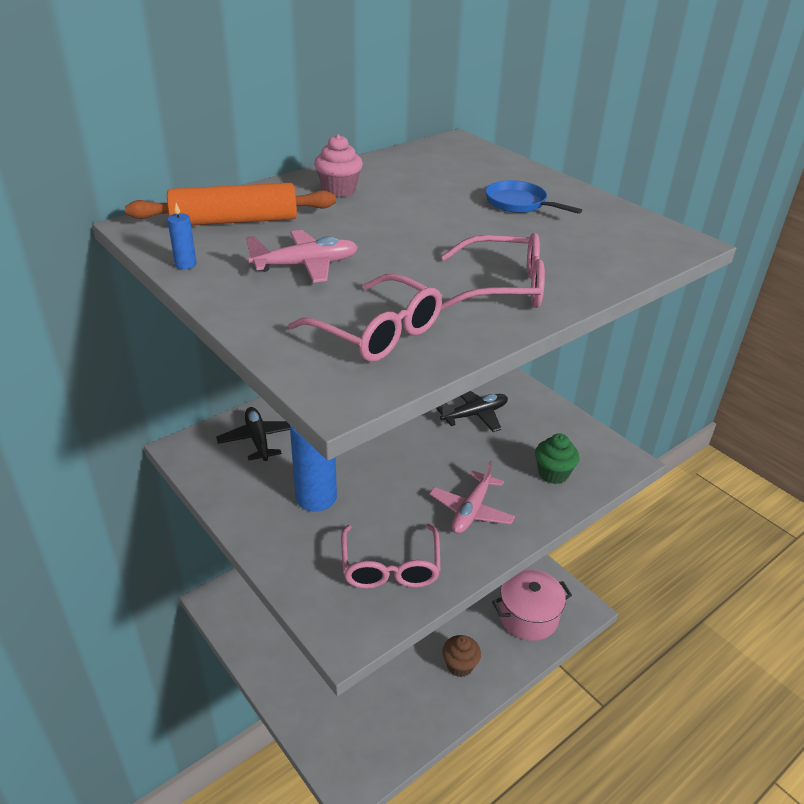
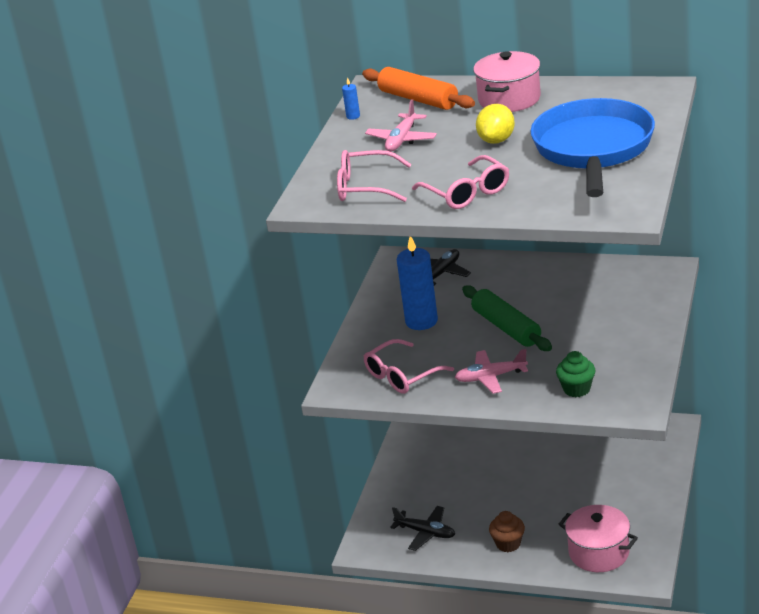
camera: 60 degrees right, 5 degrees down
(306, 265) = (402, 140): pink plane -> pink plane turned 75 degrees clockwise
(339, 190) = (509, 99): pink cupcake -> pink pot
(377, 332) = (365, 187): pink glasses -> pink glasses turned 90 degrees clockwise
(404, 455) = (506, 327): none -> green rolling pin
(413, 228) = (496, 140): none -> yellow lemon
(474, 414) = (593, 329): black plane -> black plane (426, 532)
(519, 203) = (593, 149): blue pan -> blue pan, size x2.41

